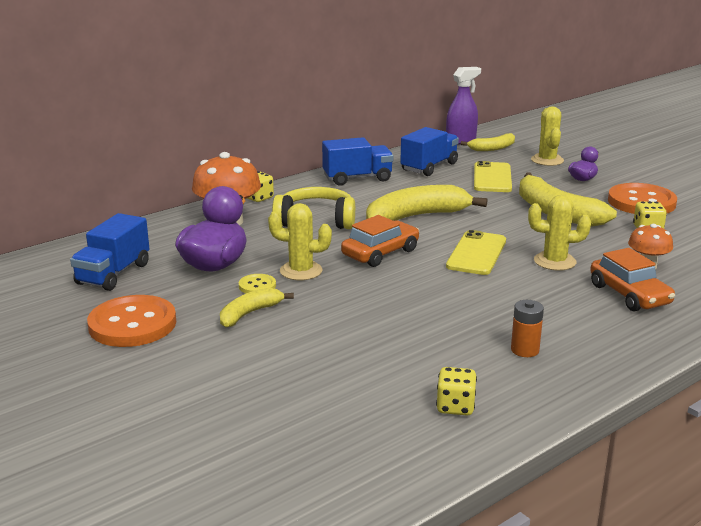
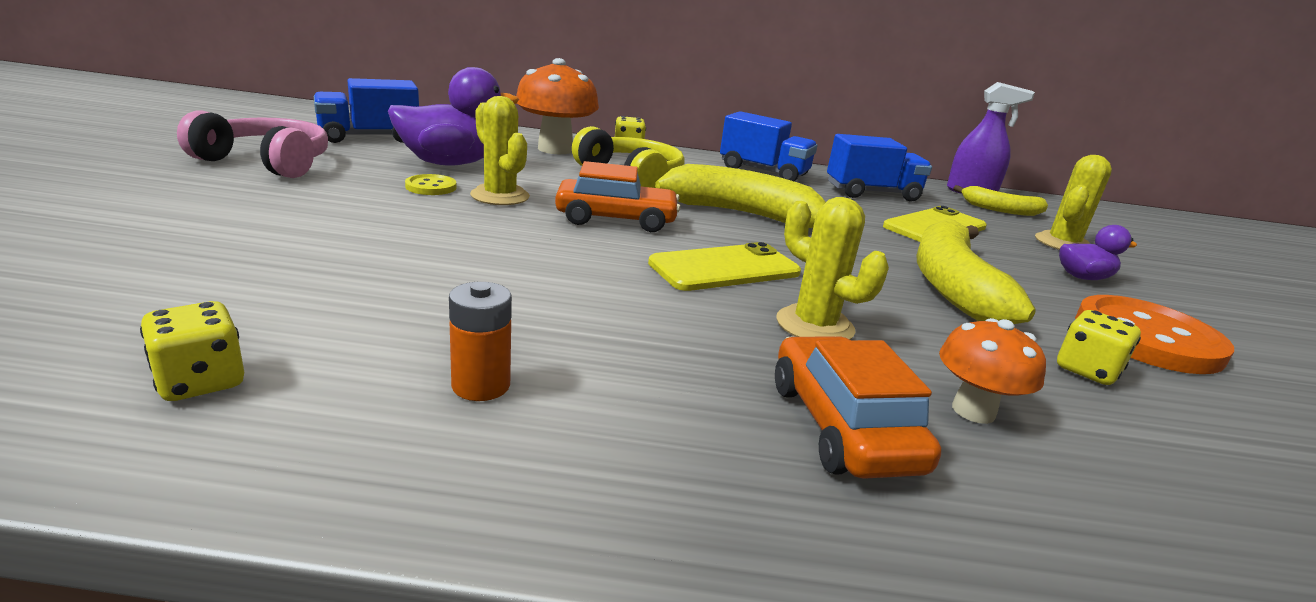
camera: 40 degrees right, 0 degrees up
(132, 324) = (267, 162): orange button -> pink headphones
(250, 313) = (357, 198): yellow banana -> none
(629, 295) = (842, 426): orange car -> orange car turned 150 degrees clockwise

